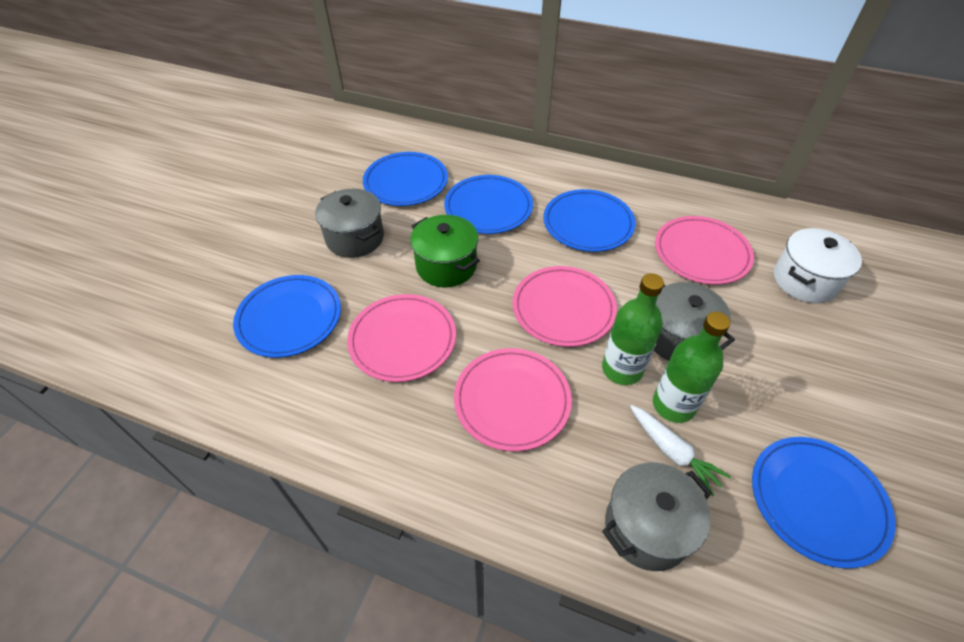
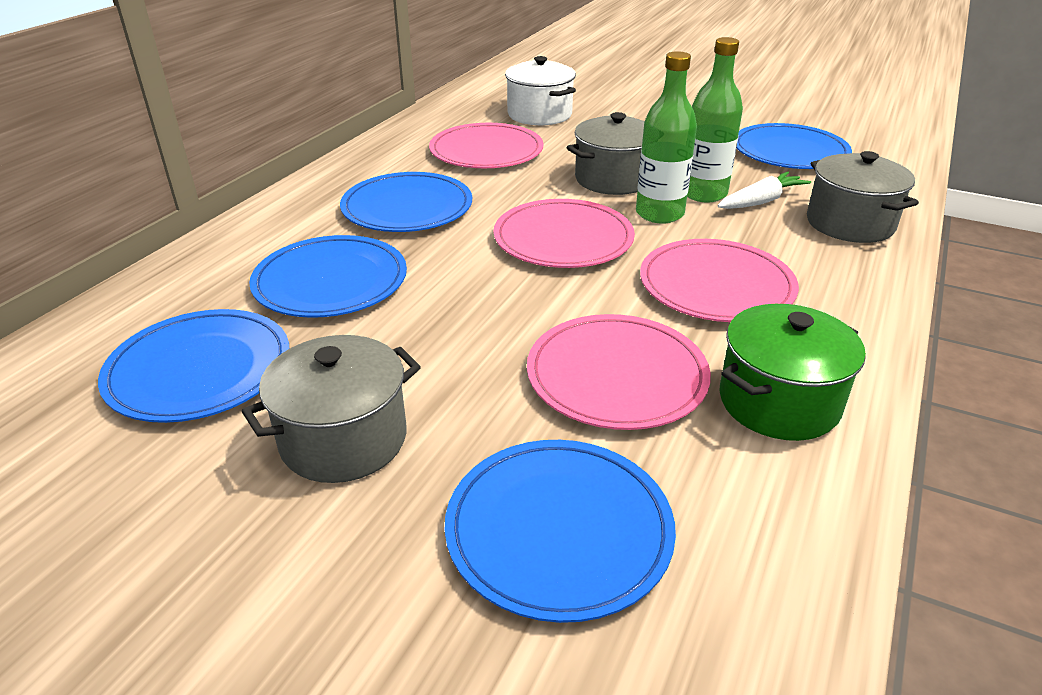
camera: 85 degrees left, 15 degrees down
(446, 266) = (458, 328): green pot -> green pot (778, 402)

